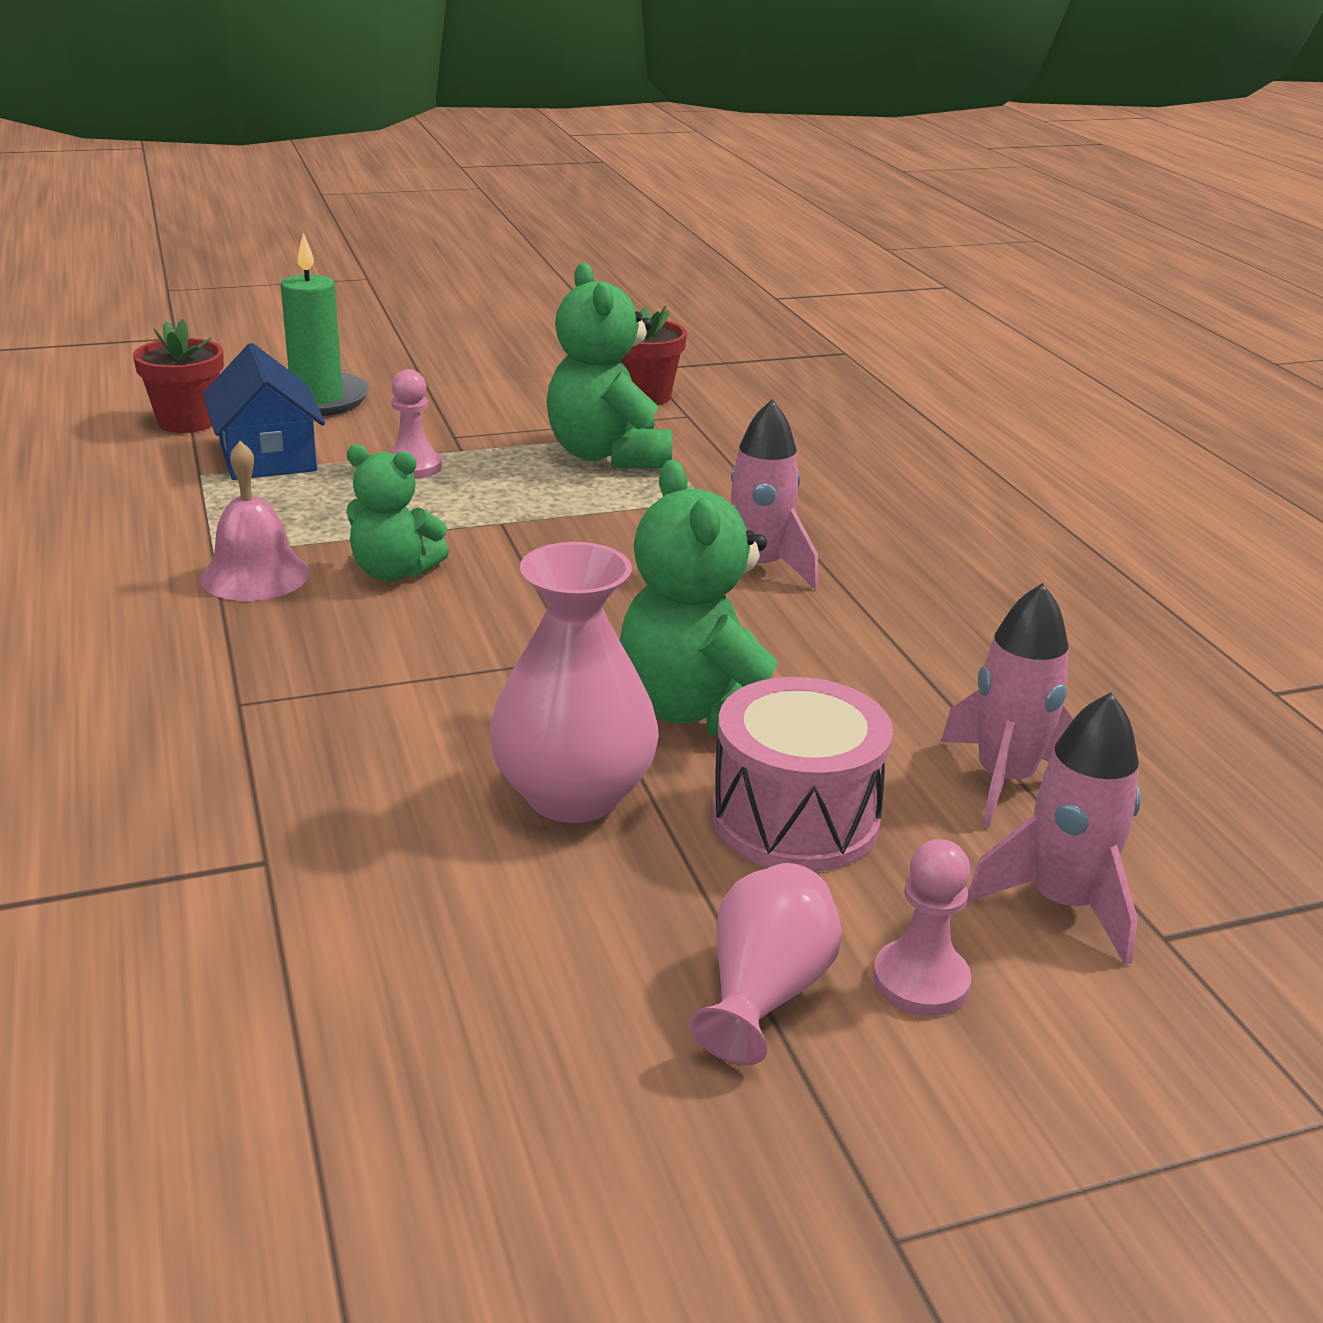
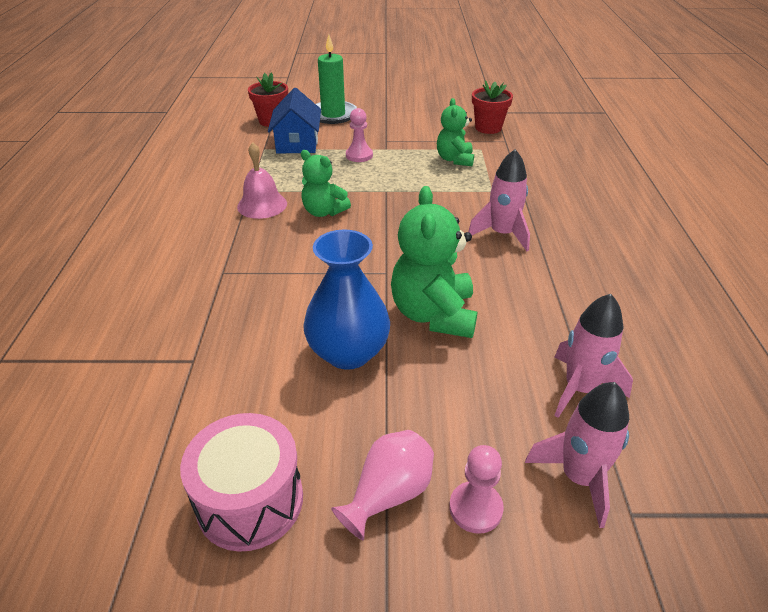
camera: 20 degrees right, 10 degrees up
(573, 795) = (348, 352): pink vase -> blue vase
(608, 455) = (454, 159): green teddy bear -> green teddy bear, size x0.63
(795, 818) = (453, 389): pink drum -> pink drum (250, 500)

